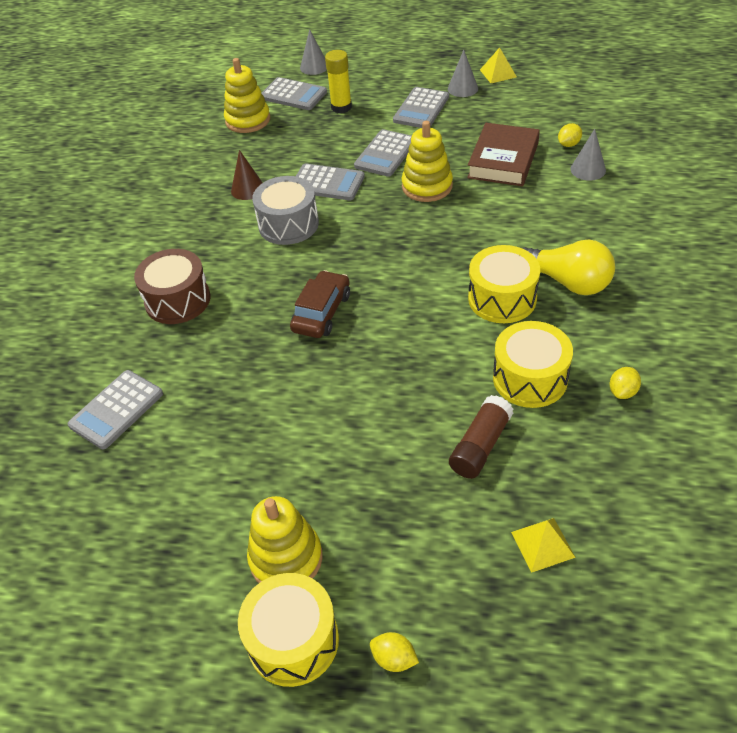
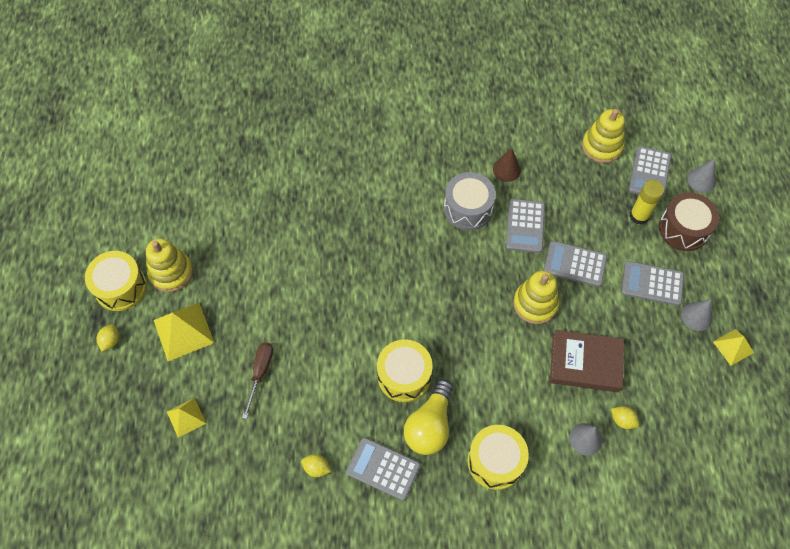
camera: 75 degrees right, 15 degrees up
(116, 410) = (273, 151): grey calculator -> grey calculator (383, 469)
(178, 300) = (374, 157): brown drum -> brown drum (683, 229)
(321, 312) = (373, 252): brown car -> none
(396, 543) = (183, 331): none -> yellow pyramid
(480, 446) = (260, 373): brown glue stick -> brown screwdriver
(530, 378) = (323, 402): yellow drum -> yellow drum (495, 461)

